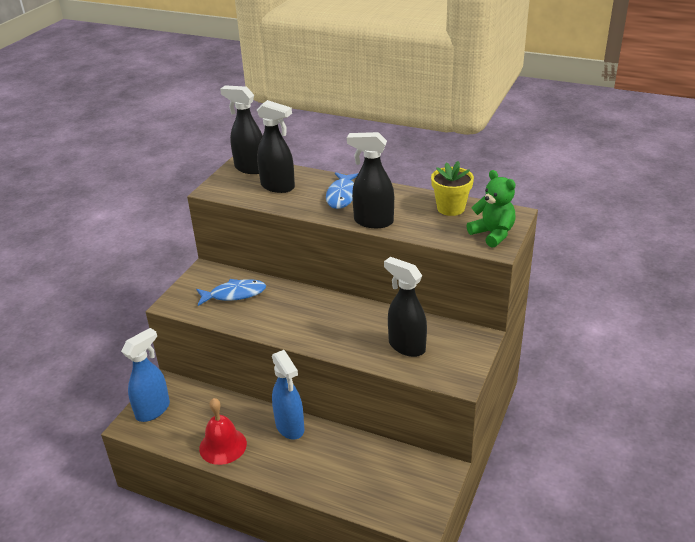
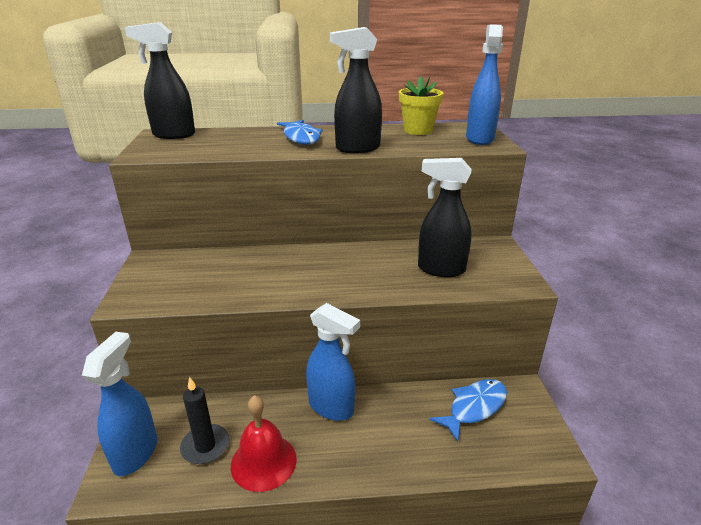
camera: 30 degrees left, 5 degrees down
(194, 422) = (205, 446): none -> black candle
(234, 294) = (206, 272): blue fish -> blue fish (474, 407)
(278, 187) = (221, 142): black spray bottle -> none
(492, 234) = (479, 139): green teddy bear -> blue spray bottle

